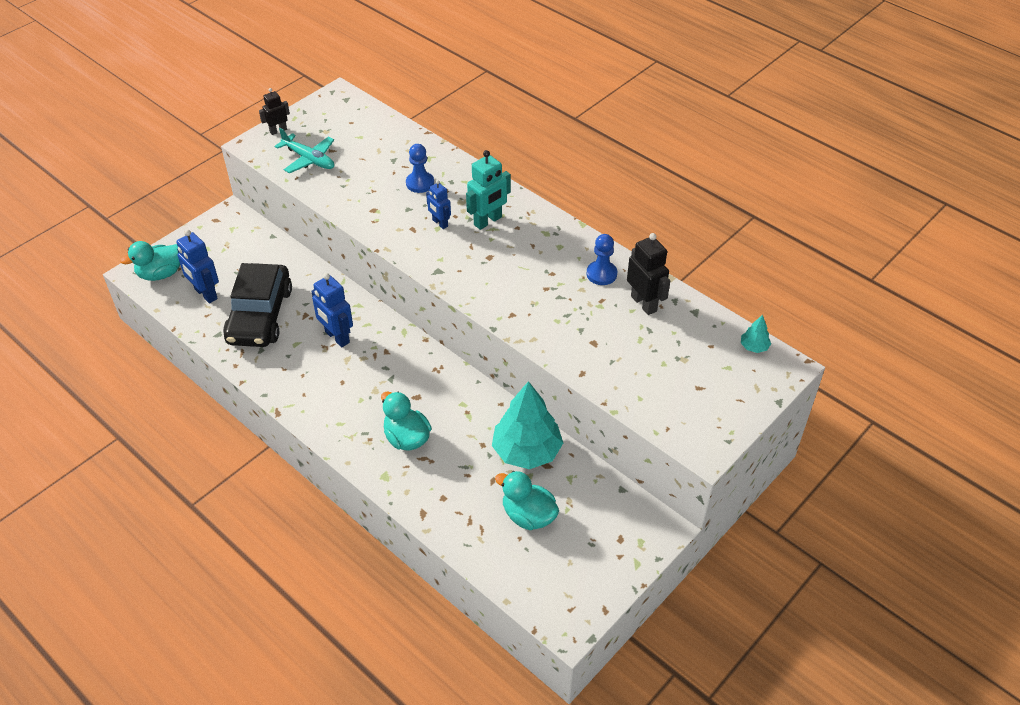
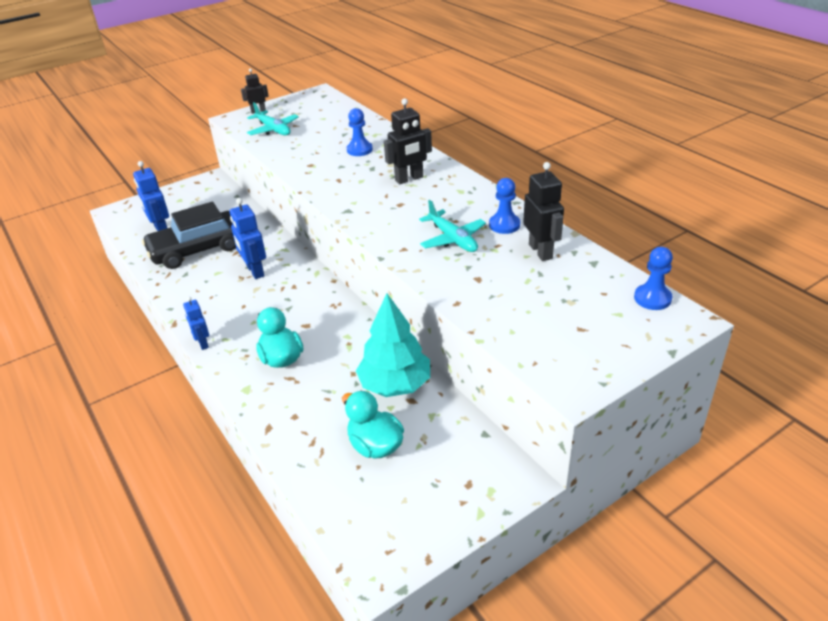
camera: 15 degrees right, 10 degrees down
(161, 274) = (134, 213): turquoise duck -> none
(260, 315) = (197, 249): black car -> black car turned 45 degrees clockwise
(440, 223) = (364, 177): blue robot -> blue robot (202, 343)
(488, 221) = (409, 179): turquoise robot -> black robot
(556, 297) = (452, 239): none -> turquoise plane
(754, 347) = (652, 298): turquoise tree -> blue pawn

